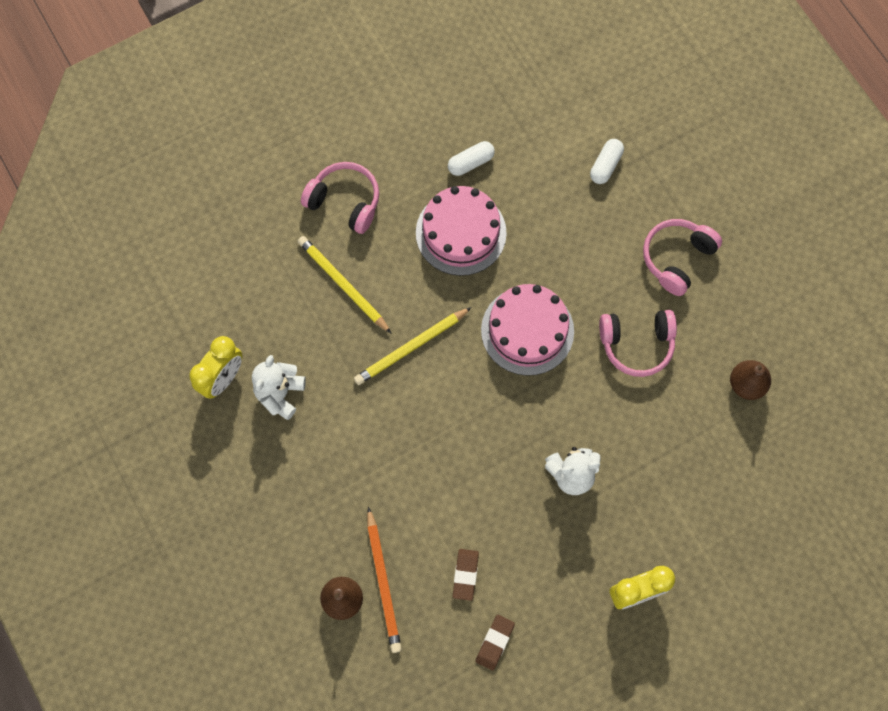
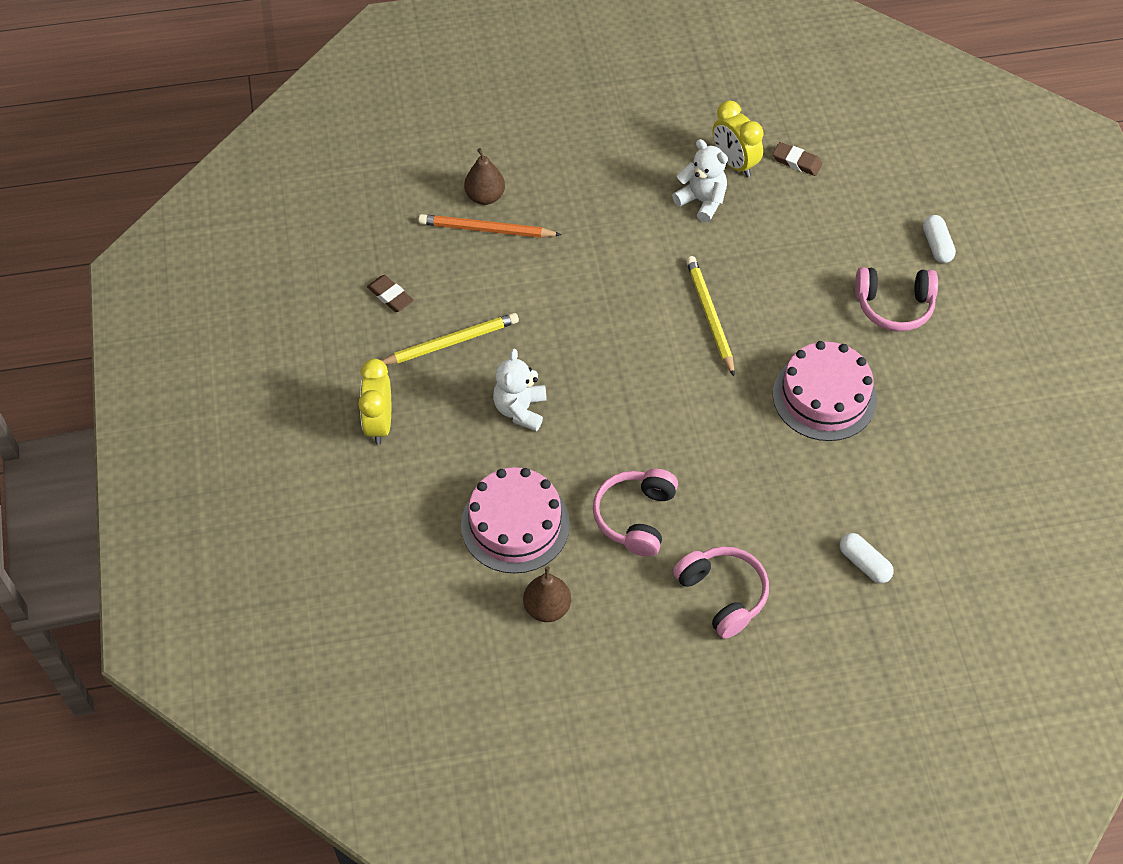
camera: 110 degrees right, 15 degrees down
(343, 285) = (799, 279): yellow pencil -> yellow pencil (450, 342)
(345, 201) = (894, 306): pink headphones -> pink headphones turned 45 degrees clockwise
(465, 575) = (463, 292): brown eraser -> brown eraser (796, 161)
(471, 162) = (907, 431): white capsule -> white capsule (937, 245)
(527, 330) = (690, 421): pink cake -> pink cake (515, 524)

